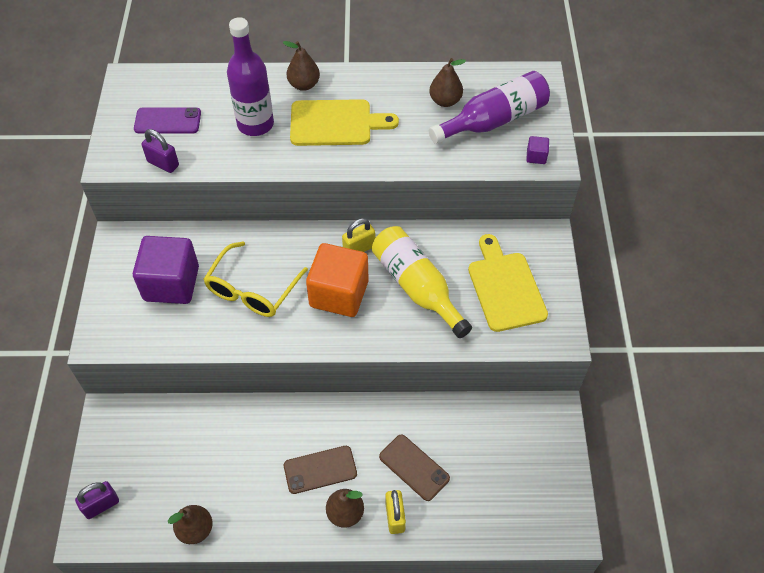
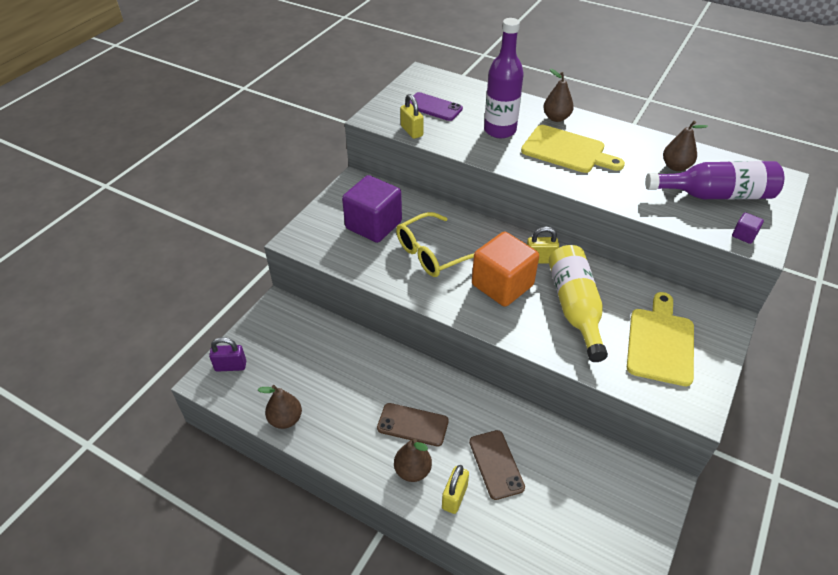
camera: 30 degrees right, 10 degrees down
(163, 163) = (412, 131): purple padlock -> yellow padlock

